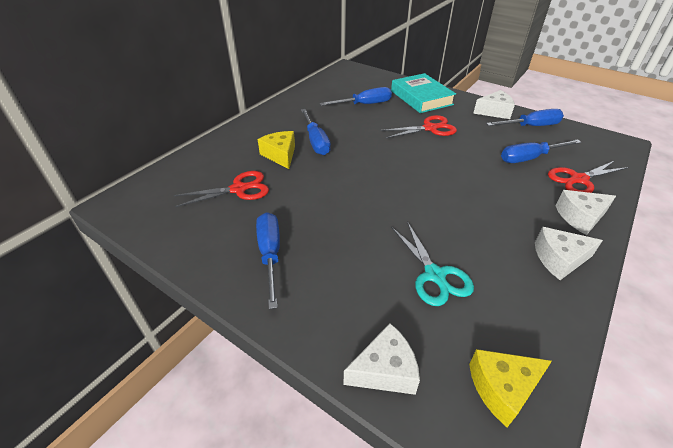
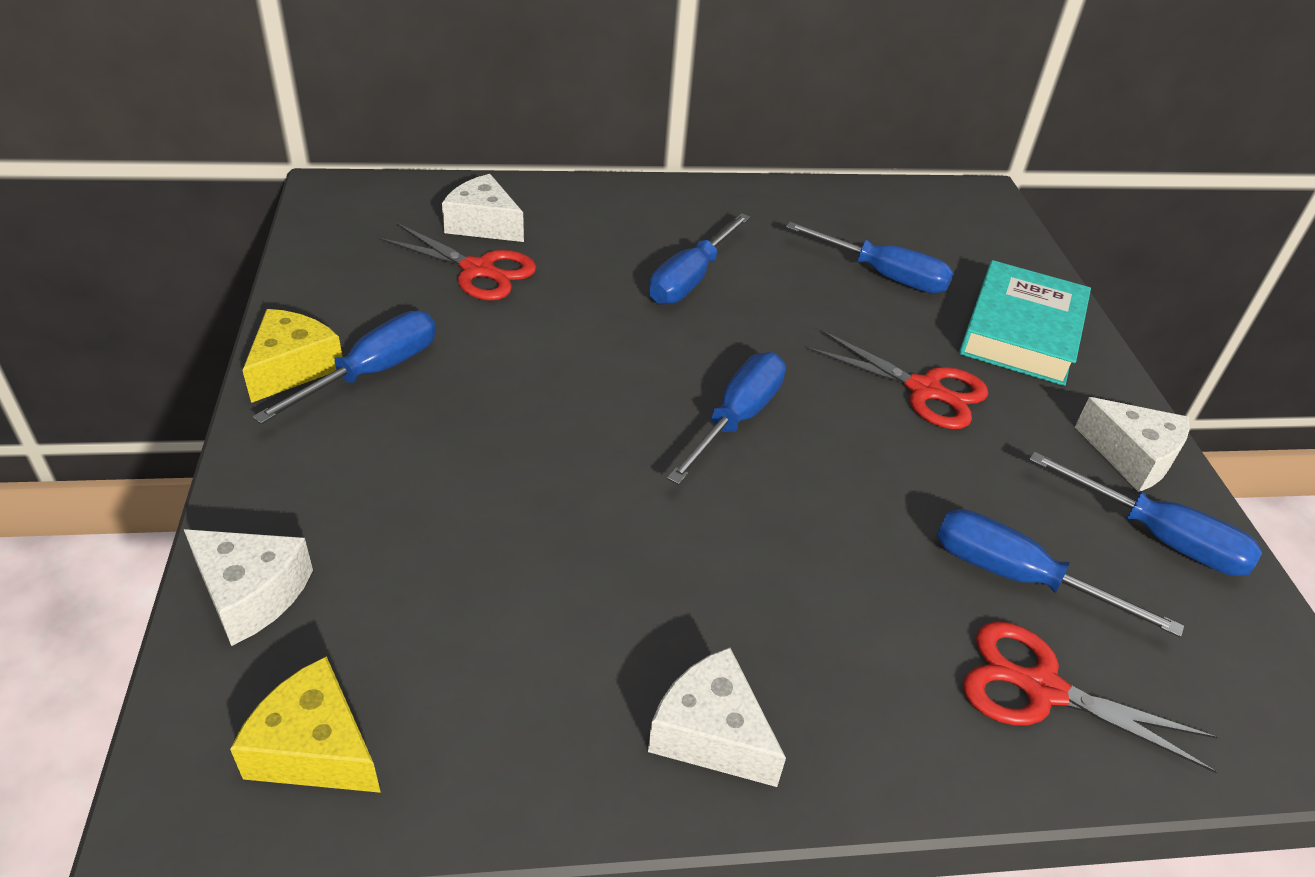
camera: 45 degrees right, 0 degrees up
(280, 155) = (607, 263): yellow cheese -> yellow cheese (293, 367)
(405, 172) = (736, 419): none -> blue screwdriver
(434, 275) = (496, 569): turquoise scissors -> none
(580, 217) = (893, 731): white cheese -> white cheese (483, 224)

